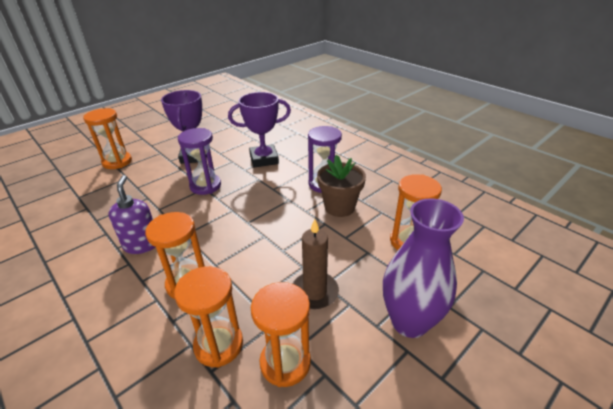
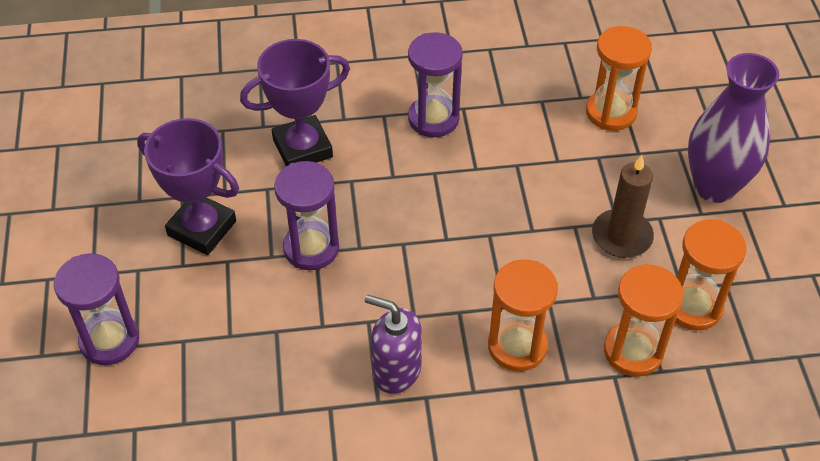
camera: 55 degrees left, 15 degrees up
(117, 162) = (109, 340): orange hourglass -> purple hourglass
(264, 159) = (302, 148): purple trophy -> purple trophy turned 45 degrees clockwise
(339, 207) = (497, 132): brown flower pot -> none

